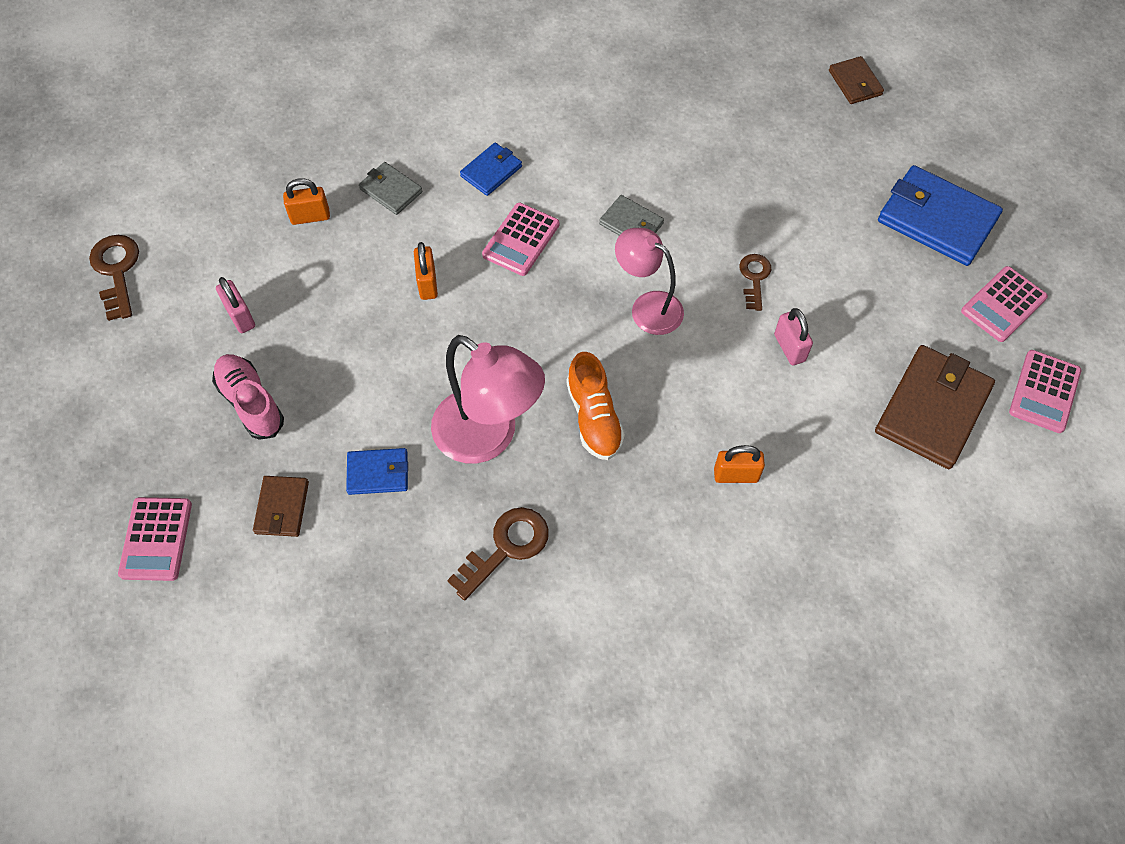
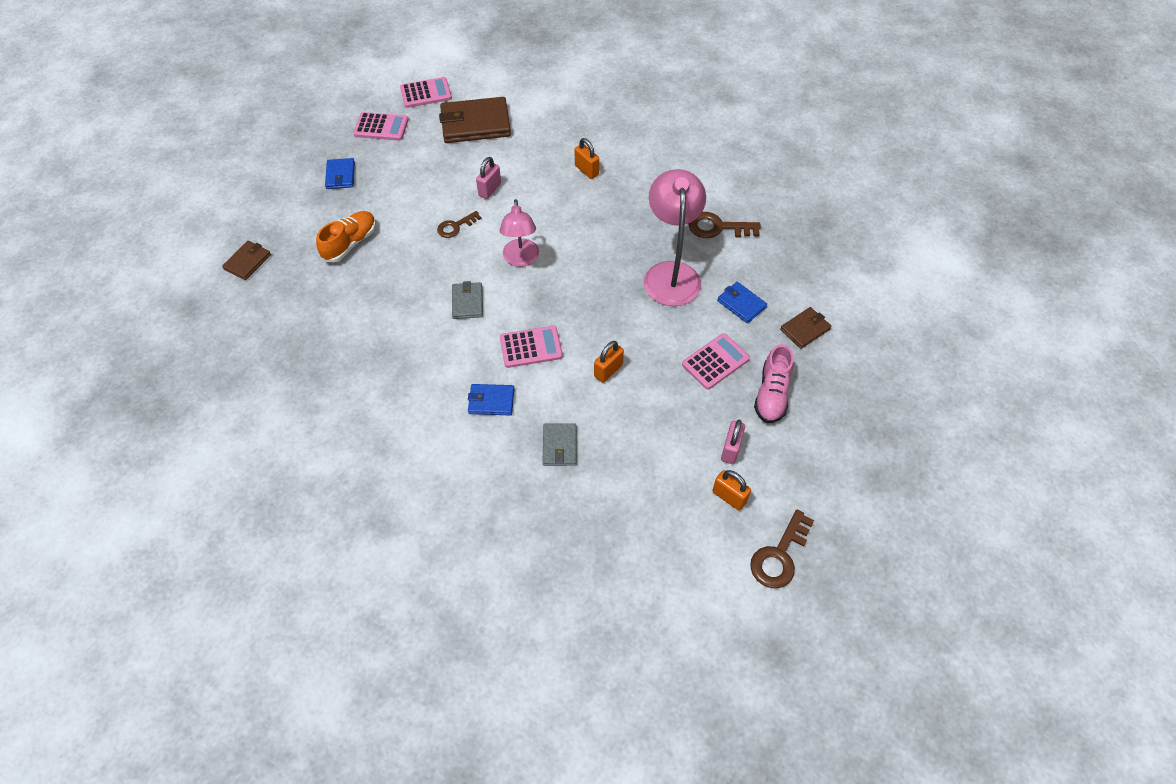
camera: 130 degrees left, 5 degrees down
(156, 539) = (883, 369): pink calculator -> pink calculator (715, 362)
(310, 217) = (624, 476): orange padlock -> orange padlock (729, 497)
(594, 417) = (613, 239): orange shoe -> orange shoe (350, 243)
(936, 219) = (340, 175): blue wallet -> blue wallet, size x0.53

